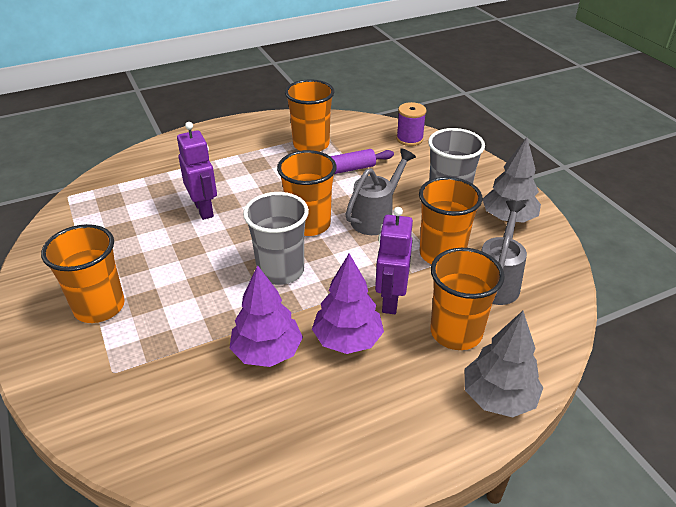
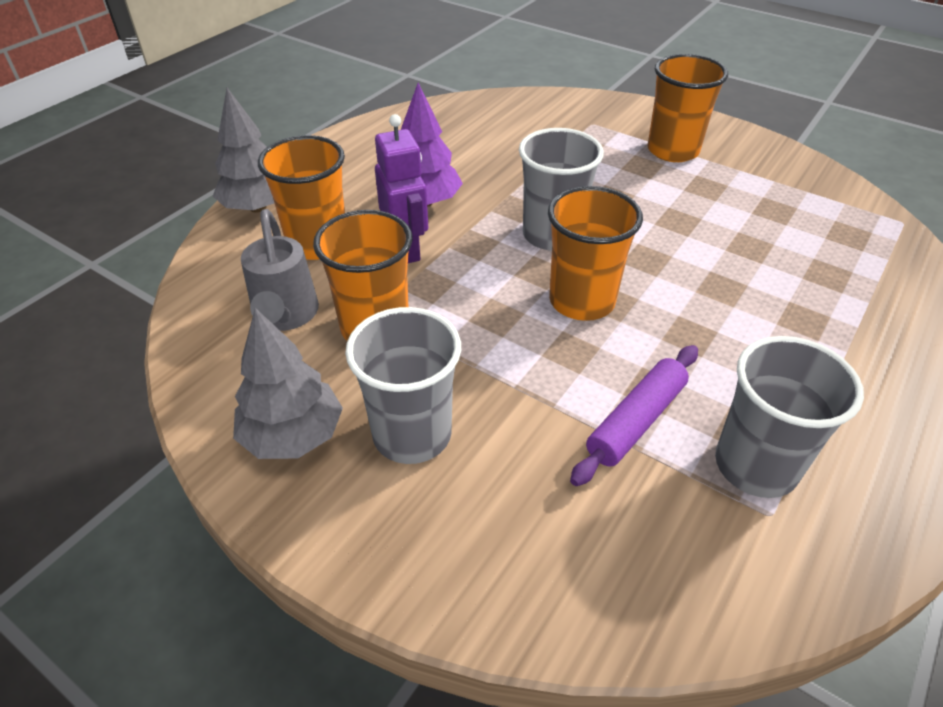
camera: 150 degrees right, 5 degrees up
(204, 209) = (731, 268): purple robot -> none
(267, 352) = (488, 171): purple tree -> none
(311, 145) = (755, 465): orange cup -> grey cup
(376, 217) = (501, 349): grey watering can -> none
(409, 139) = (590, 592): purple spool -> none

